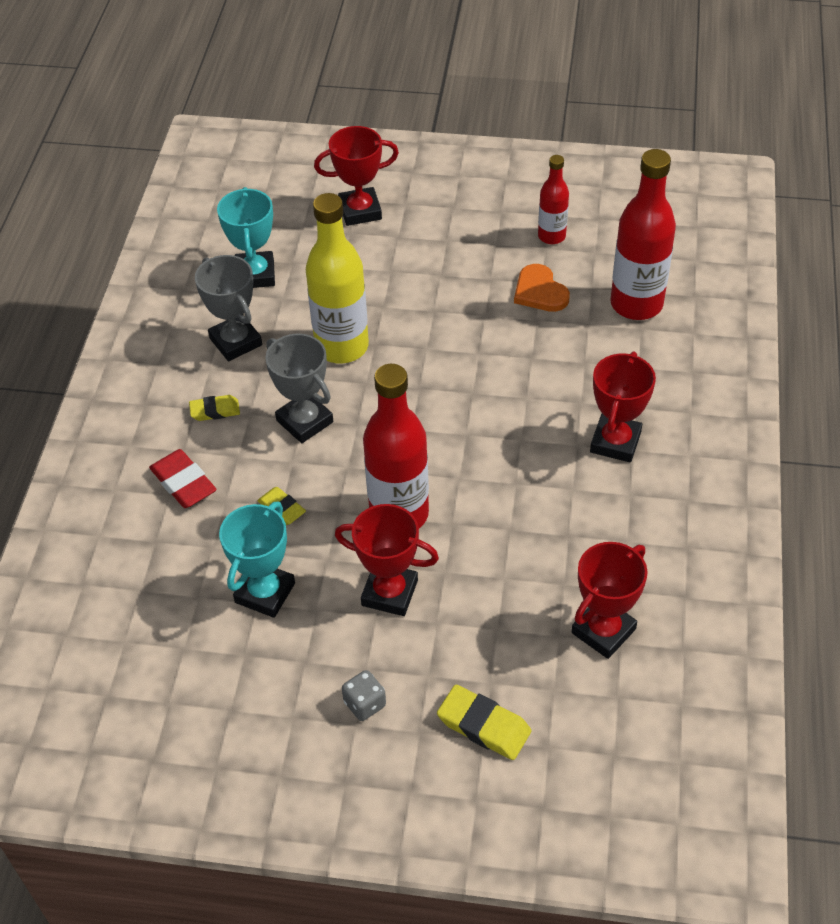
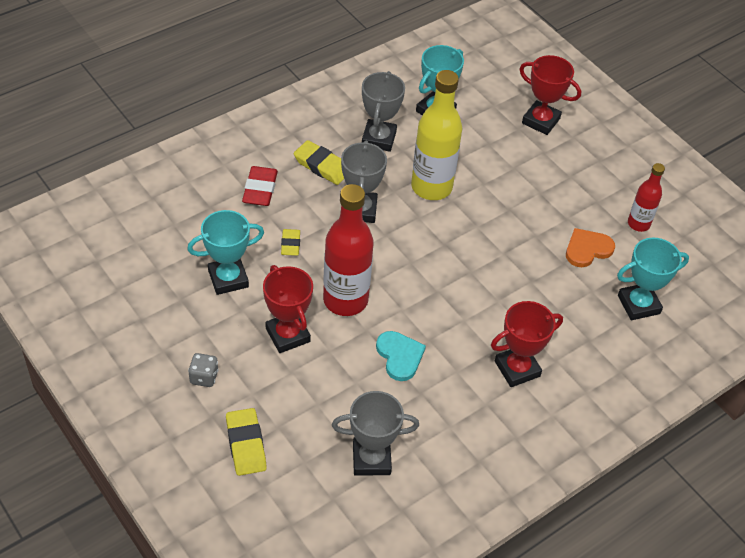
camera: 40 degrees right, 0 degrees up
(215, 411) = (322, 166): yellow eraser -> yellow eraser, size x1.55
(510, 520) = (399, 356): none -> turquoise heart
(540, 291) = (587, 249): orange heart -> orange heart turned 45 degrees clockwise
(603, 631) = (371, 459): red trophy -> grey trophy
(636, 304) = (638, 304): red bottle -> turquoise trophy

